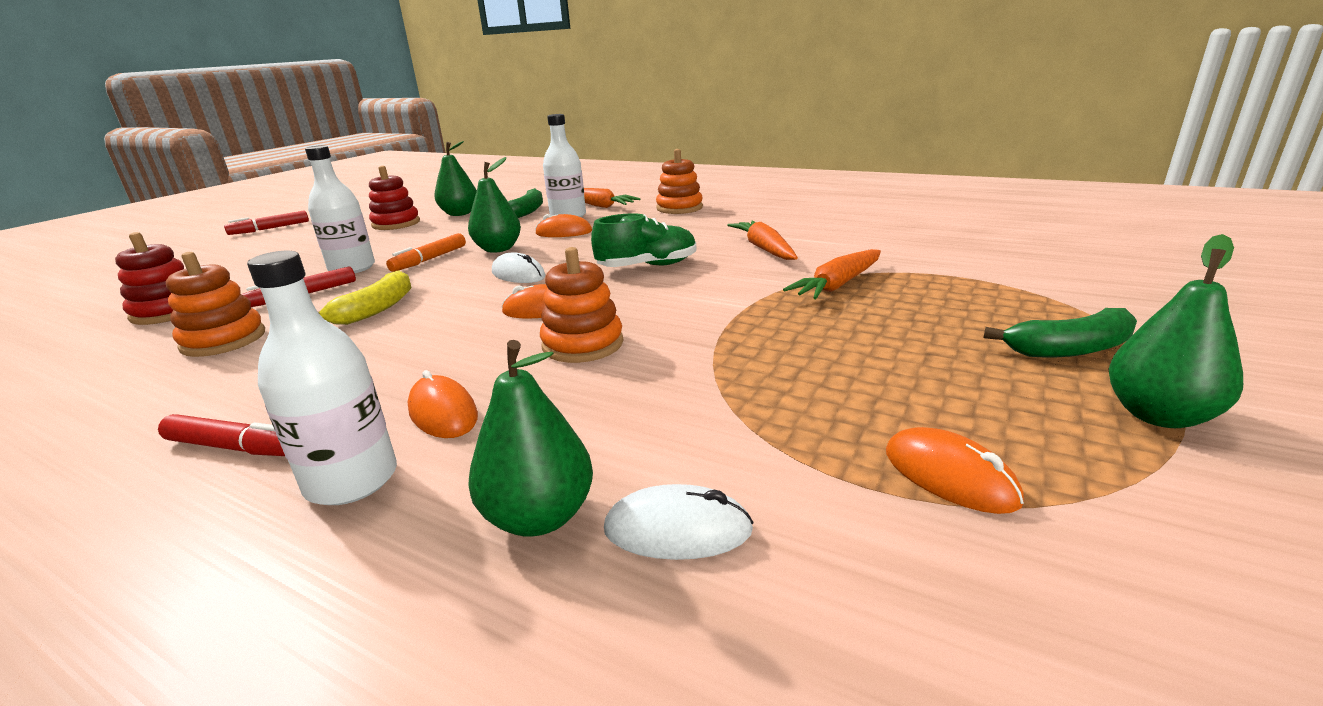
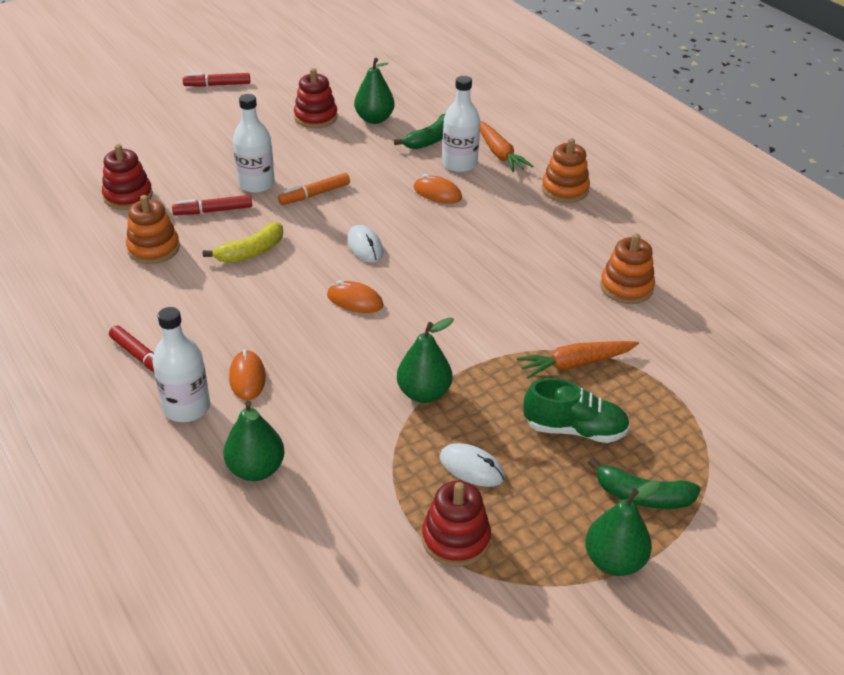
camera: 25 degrees right, 15 degrees up
(498, 249) = (371, 200): green pear -> green pear (424, 393)
(583, 344) = (355, 351): orange stacking toy -> orange stacking toy (626, 287)
(647, 266) = (463, 276): green shoe -> green shoe (574, 429)
(677, 530) = (308, 505): white mouse -> white mouse (471, 468)
(764, 249) = (571, 291): orange carrot -> none
(949, 476) = (456, 539): orange mouse -> red stacking toy

